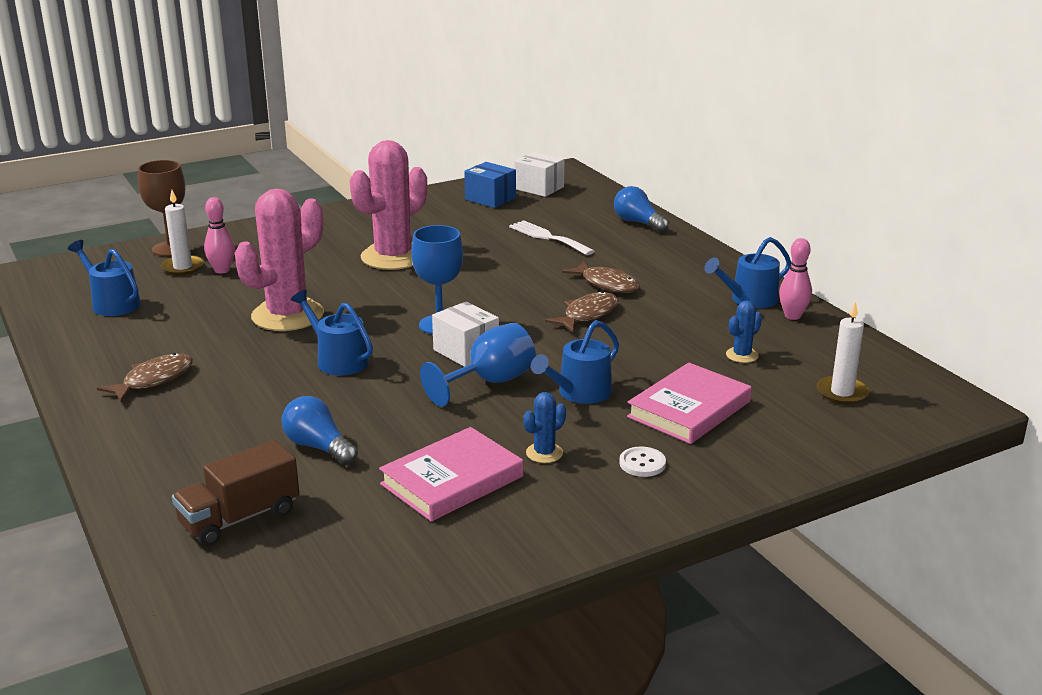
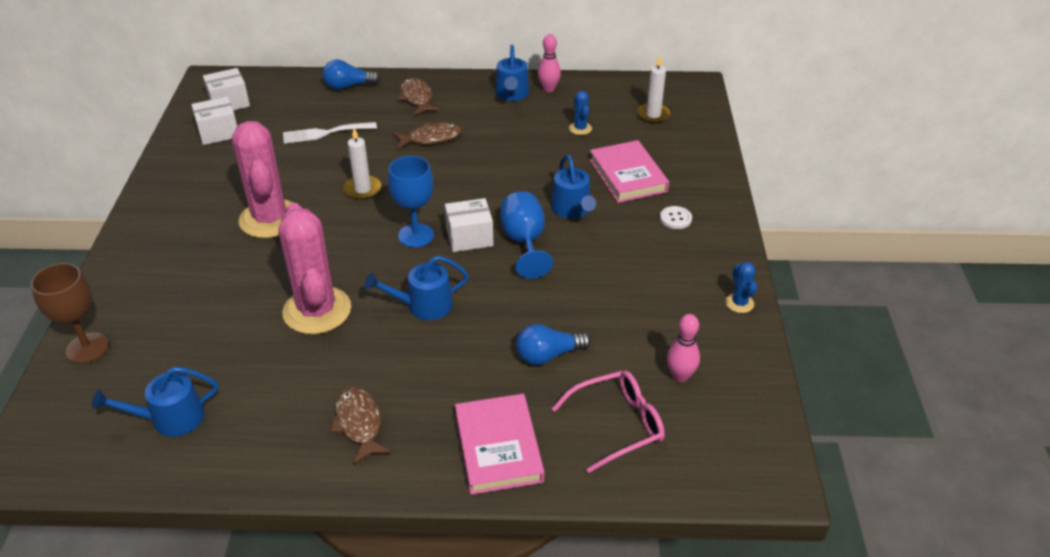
camera: 60 degrees left, 15 degrees up
(183, 267) = (142, 350): white candle -> white candle (363, 189)
(222, 270) = (180, 326): pink bowling pin -> pink bowling pin (680, 376)
(240, 518) = (617, 424): brown truck -> pink glasses
(452, 480) = (639, 304): pink book -> pink book (498, 447)
(490, 199) = (218, 132): blue box -> white box
(544, 453) = (635, 253): blue cactus -> blue cactus (739, 303)
(587, 315) = (468, 164): brown fish -> brown fish (417, 98)

